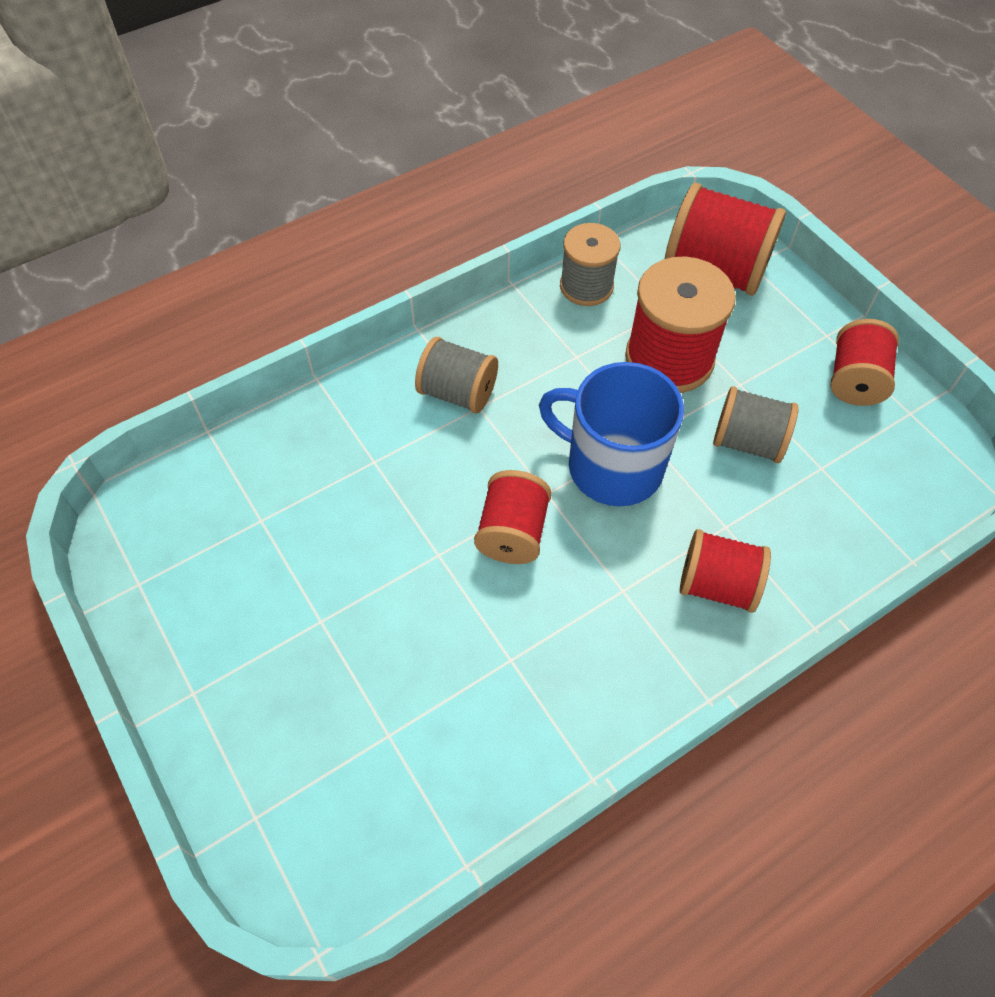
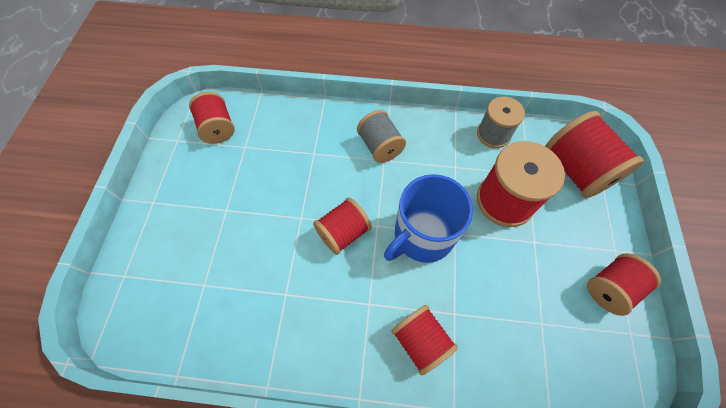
camera: 40 degrees right, 5 degrees up
(190, 523) = (218, 128): none -> red spool
(612, 466) = (422, 236): blue mug -> blue mug turned 105 degrees counterclockwise
(747, 441) = (509, 276): grey spool -> none

